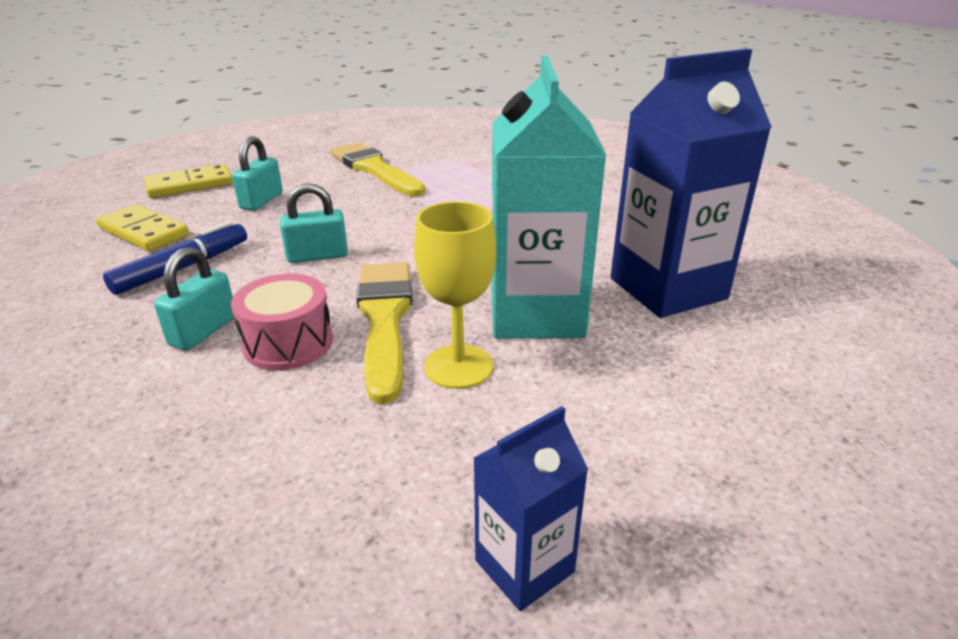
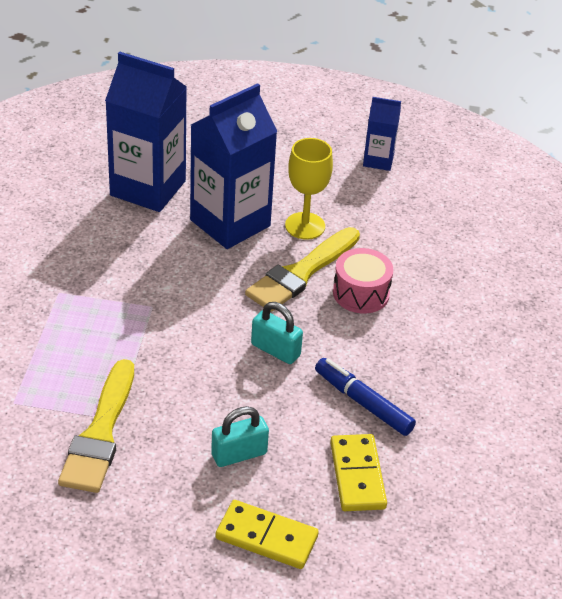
camera: 135 degrees left, 10 degrees up
(183, 268) = (363, 402): blue marker -> blue marker turned 45 degrees clockwise
(203, 331) = (393, 333): turquoise padlock -> none
(536, 313) = (230, 223): turquoise carton -> blue carton

